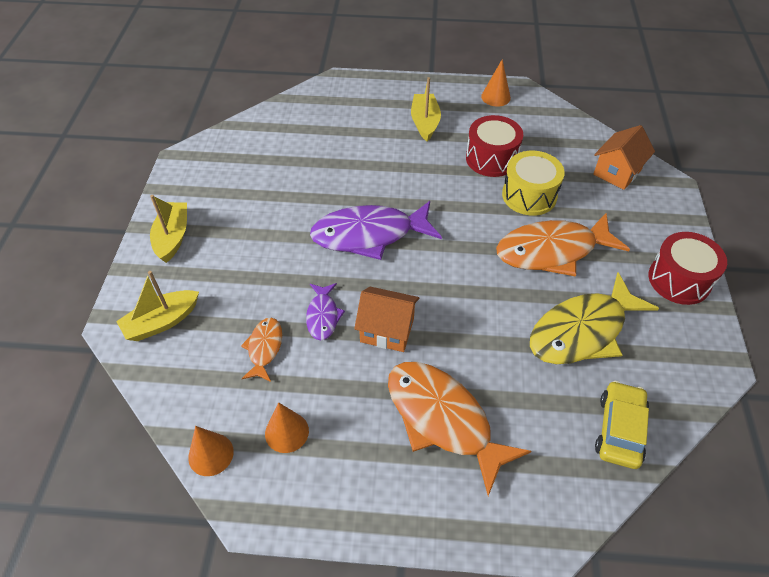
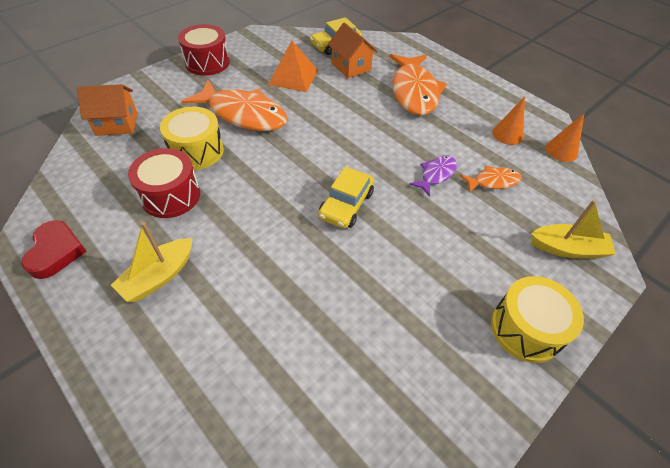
camera: 140 degrees left, 0 degrees up
(173, 237) = (526, 329): yellow boat -> yellow drum
(264, 348) = (493, 181): orange fish -> orange fish turned 150 degrees counterclockwise
(369, 235) = (346, 205): purple fish -> yellow car
(387, 330) = (401, 141): orange house -> orange house (351, 67)
(495, 97) = (56, 252): orange cone -> red heart
(582, 331) = (293, 77): yellow fish -> orange pyramid

